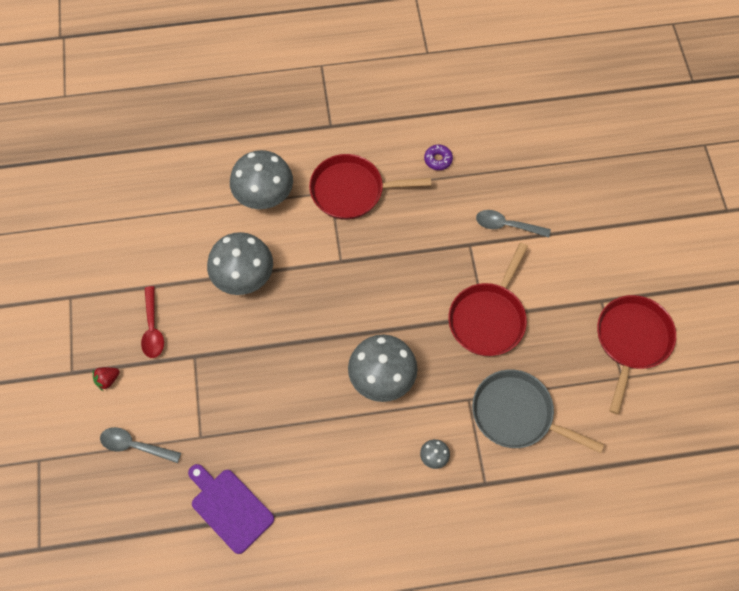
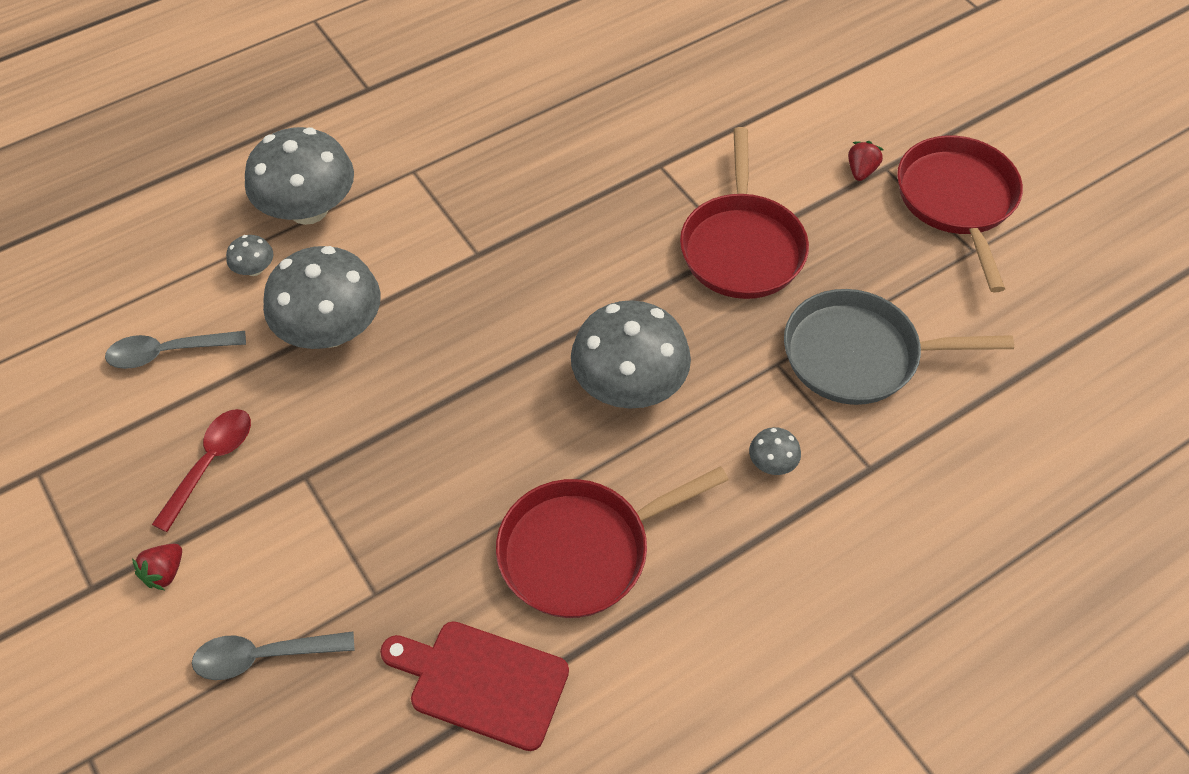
camera: 25 degrees left, 10 degrees down
(153, 329) = (211, 463): red spoon -> red spoon turned 120 degrees counterclockwise
(220, 221) = (254, 269): none -> grey mushroom
(230, 508) = (482, 682): purple cutting board -> red cutting board
(352, 191) = (445, 158): red pan -> red pan (582, 550)
(438, 160) = (552, 78): purple donut -> none
(506, 225) = (698, 124): grey spoon -> grey spoon (167, 353)
(585, 297) = (861, 171): none -> red strawberry

